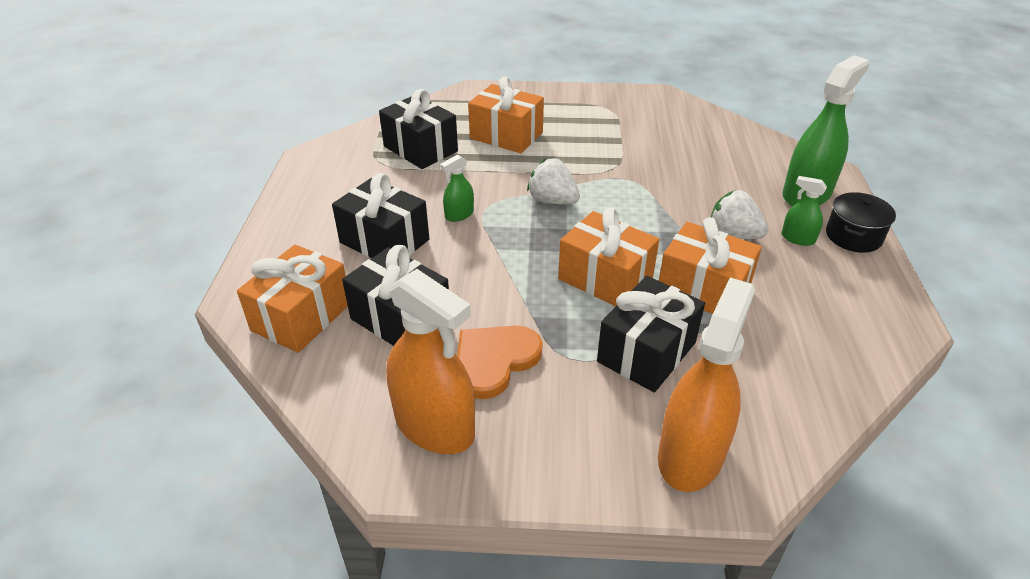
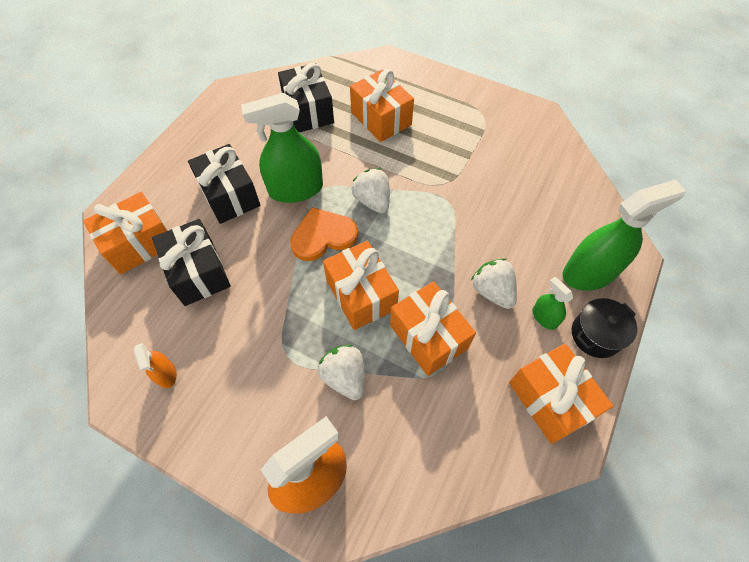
camera: 25 degrees right, 20 degrees up
(434, 426) = (166, 374): orange spray bottle -> orange spray bottle, size x0.47
(459, 214) = (296, 189): green spray bottle -> green spray bottle, size x2.12
(494, 361) = (236, 336): orange heart -> orange heart (323, 236)
(647, 352) = (344, 377): black gift -> white strawberry
(859, 297) = (550, 399): none -> orange gift

